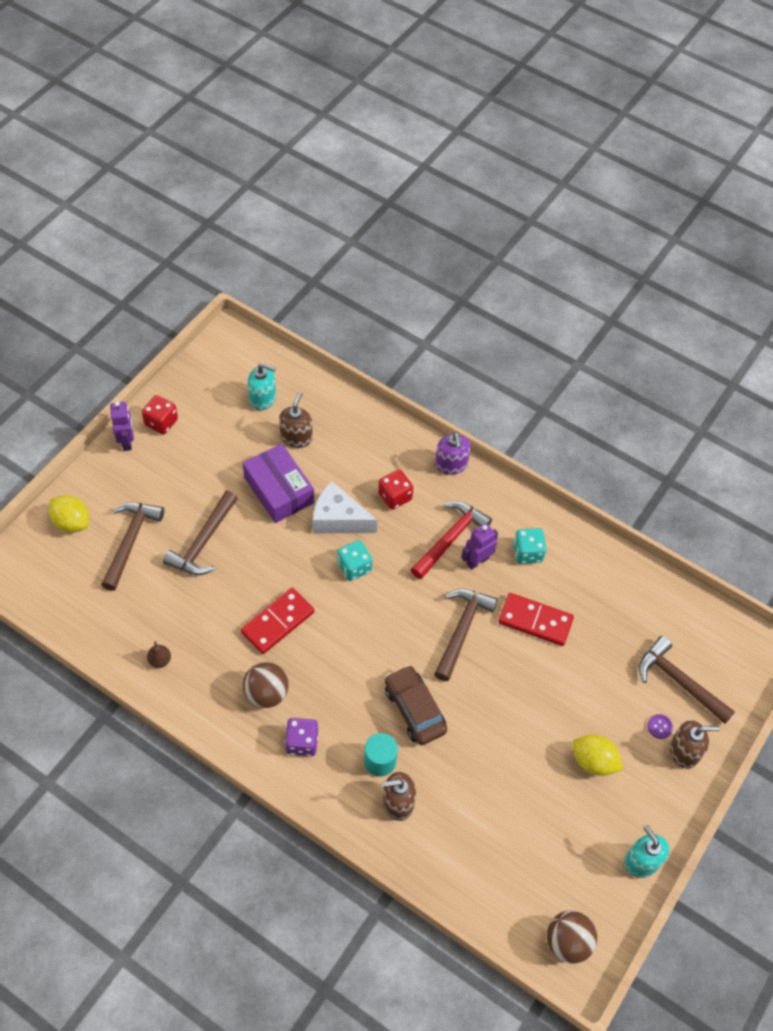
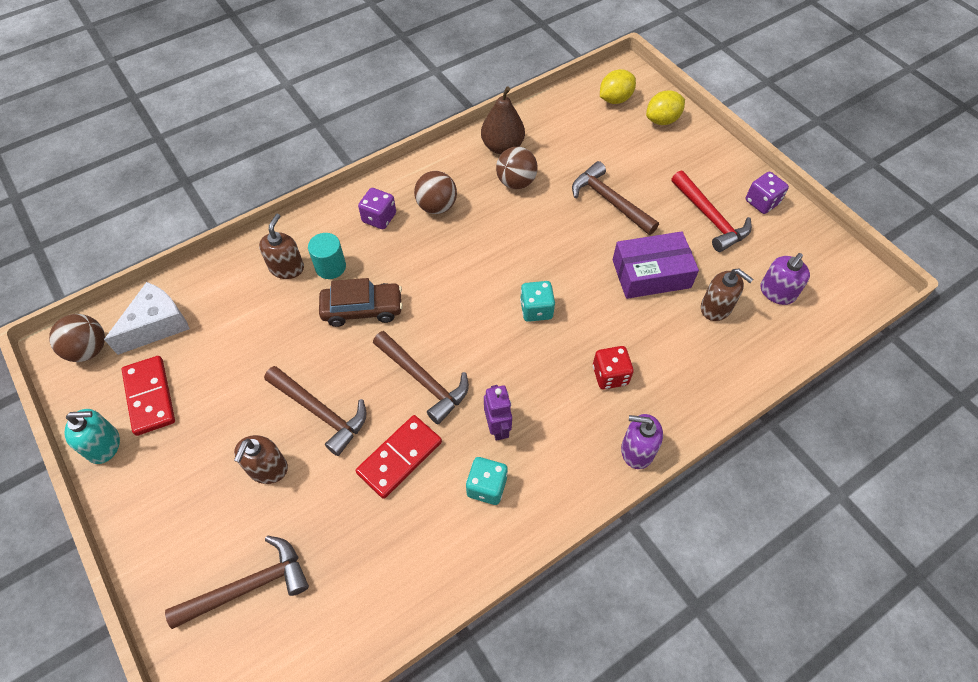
camera: 115 degrees right, 0 degrees up
(127, 442) = (743, 173): purple robot -> none
(130, 541) = (629, 152): brown hammer -> brown hammer (320, 412)
(160, 660) = (502, 147): brown pear -> brown pear, size x2.09
(161, 422) = (762, 202): red dice -> purple dice
(207, 631) = (516, 182): none -> brown ball
(263, 398) = (777, 292): turquoise soap dispenser -> purple soap dispenser
(277, 622) = (502, 232): red domino -> red domino (150, 396)
(338, 519) = (598, 313): white cheese -> white cheese (157, 325)
(450, 539) = (536, 411): red hammer -> red hammer (710, 218)
(593, 761) = (221, 446): yellow lemon -> yellow lemon (615, 99)
(659, 727) = (214, 534): purple button -> none
(684, 751) = (173, 548): brown soap dispenser -> brown soap dispenser (267, 468)

